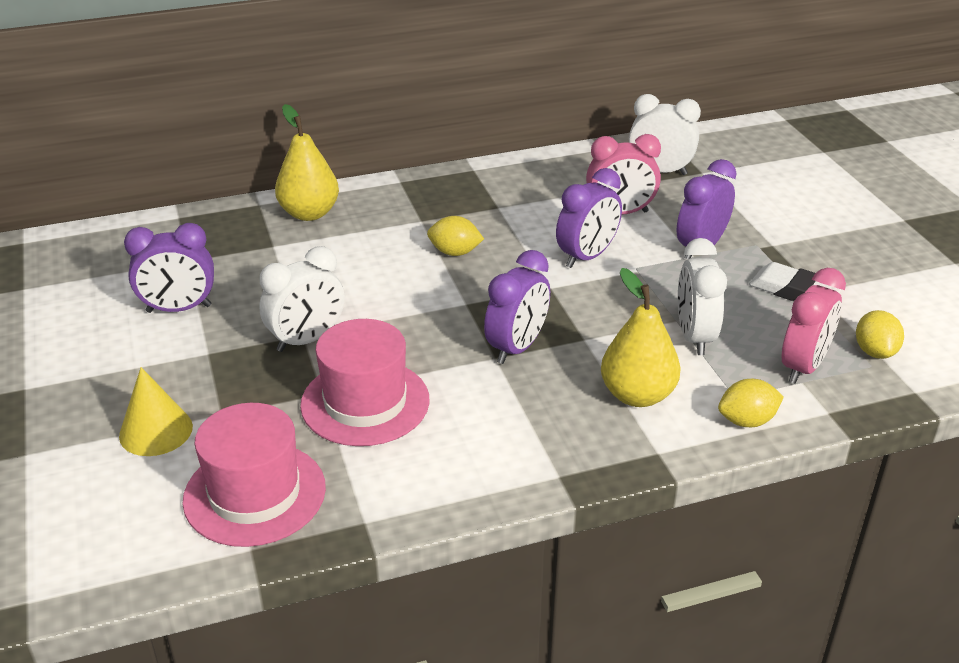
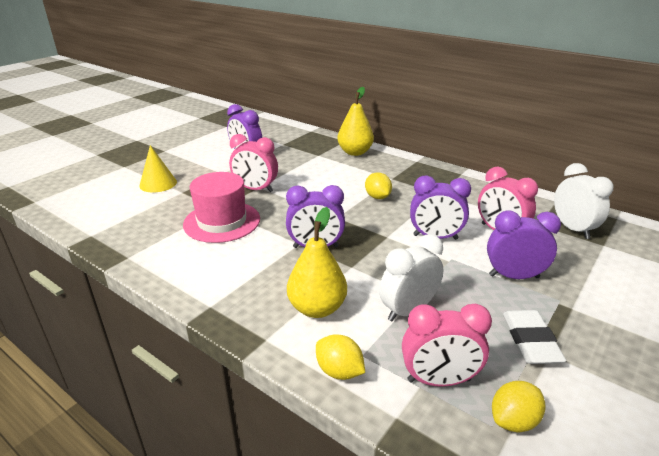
camera: 55 degrees right, 5 degrees down
(255, 493) = (130, 221): pink hat -> none
(307, 340) = (255, 189): white clock -> pink clock

